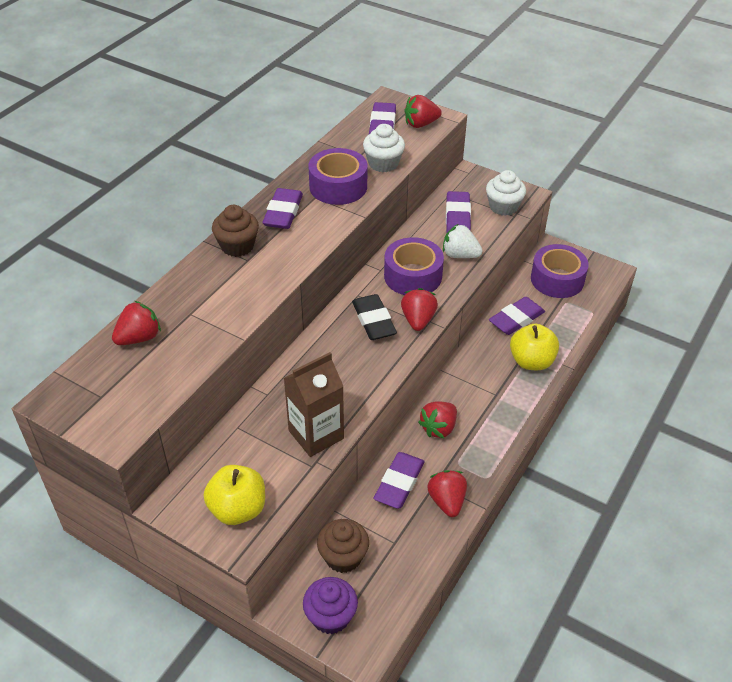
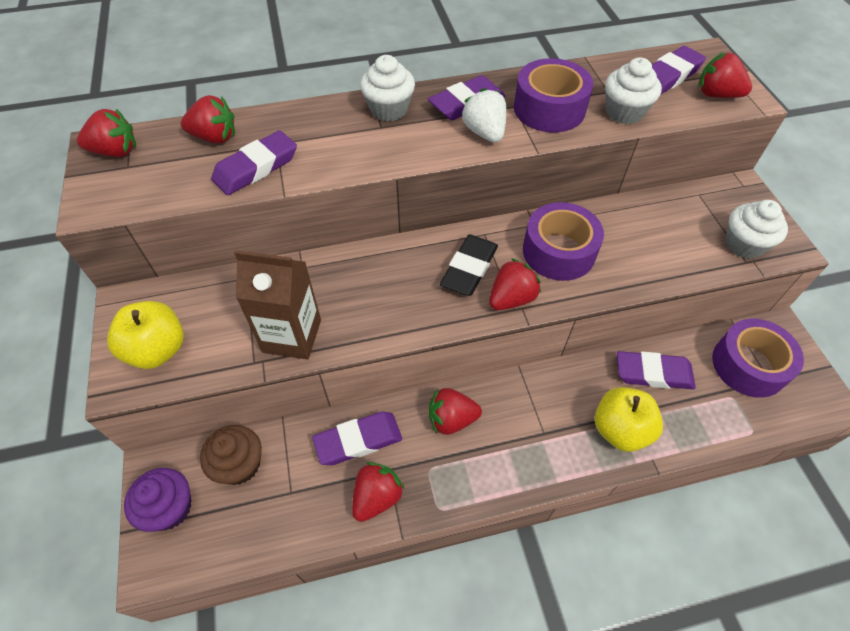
camera: 45 degrees right, 10 degrees up
(75, 394) = (115, 152): none -> red strawberry
(237, 246) = (389, 109): brown cupcake -> white cupcake
(457, 218) = (676, 224): purple eraser -> purple eraser (256, 168)
(460, 255) = (633, 263): white strawberry -> white strawberry (484, 133)

